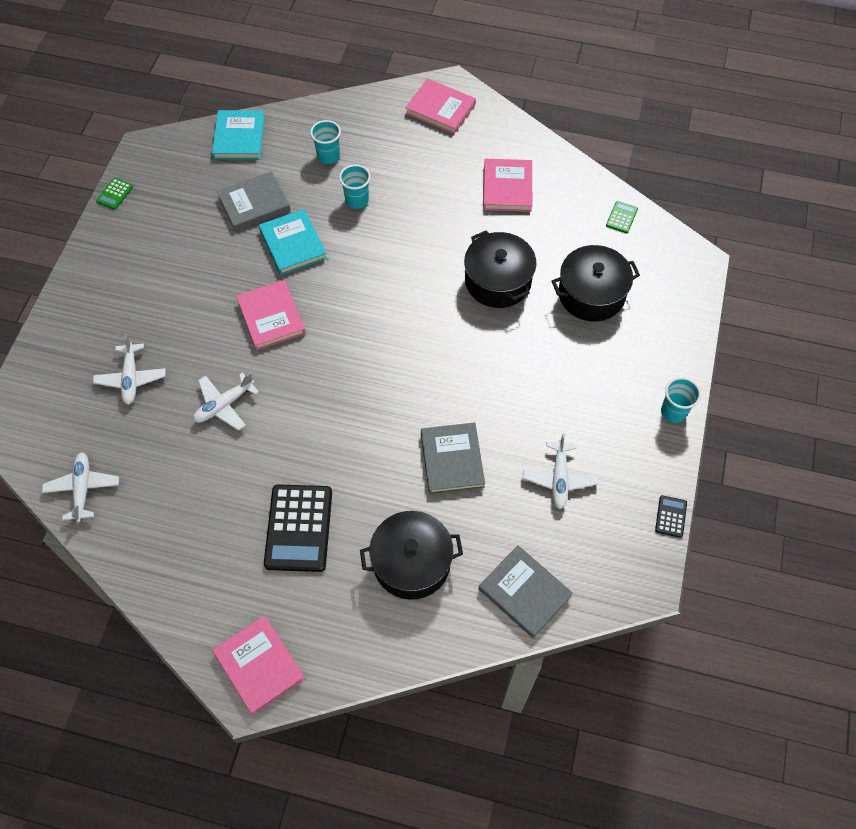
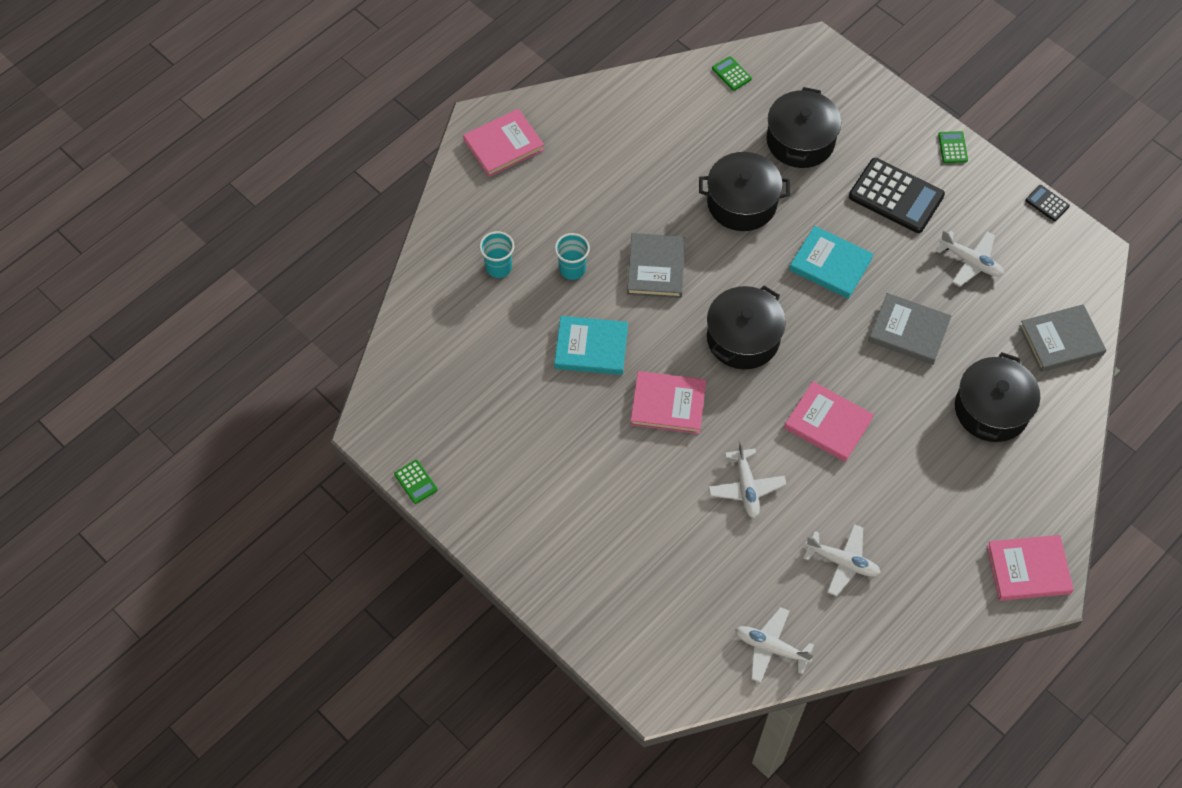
camera: 60 degrees left, 0 degrees up
(131, 378) = (666, 556): white plane -> white plane (842, 562)
(239, 137) = (417, 335): turquoise book -> turquoise book (830, 264)
(254, 203) = (516, 359): grey book -> grey book (656, 268)
(298, 528) = (911, 481): black calculator -> black calculator (896, 196)
(365, 340) = (743, 338): none -> black pot
(507, 188) = (639, 141): pink book -> pink book (828, 423)
(673, 411) = (952, 147): turquoise cup -> green calculator

